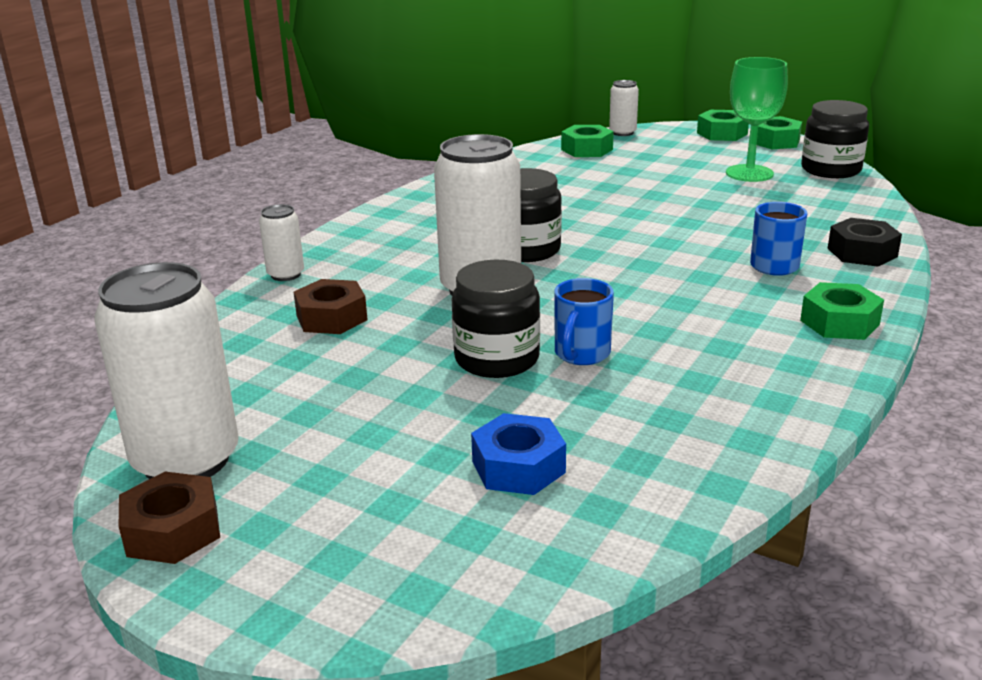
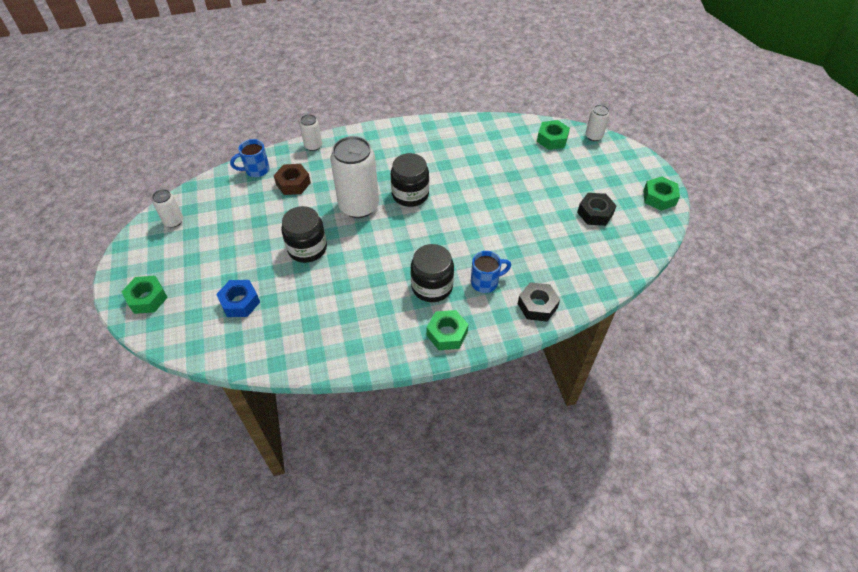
camera: 45 degrees right, 25 degrees up
(172, 531) = (138, 248): brown nut -> none
(186, 460) = (174, 221): white can -> white can, size x0.48
(581, 354) = (334, 269): blue mug -> blue mug (256, 170)
(722, 133) = (643, 171): green nut -> green nut (147, 298)
(749, 173) = (595, 213): green goblet -> black nut
(831, 170) = (642, 241): black jar -> black jar (432, 286)

